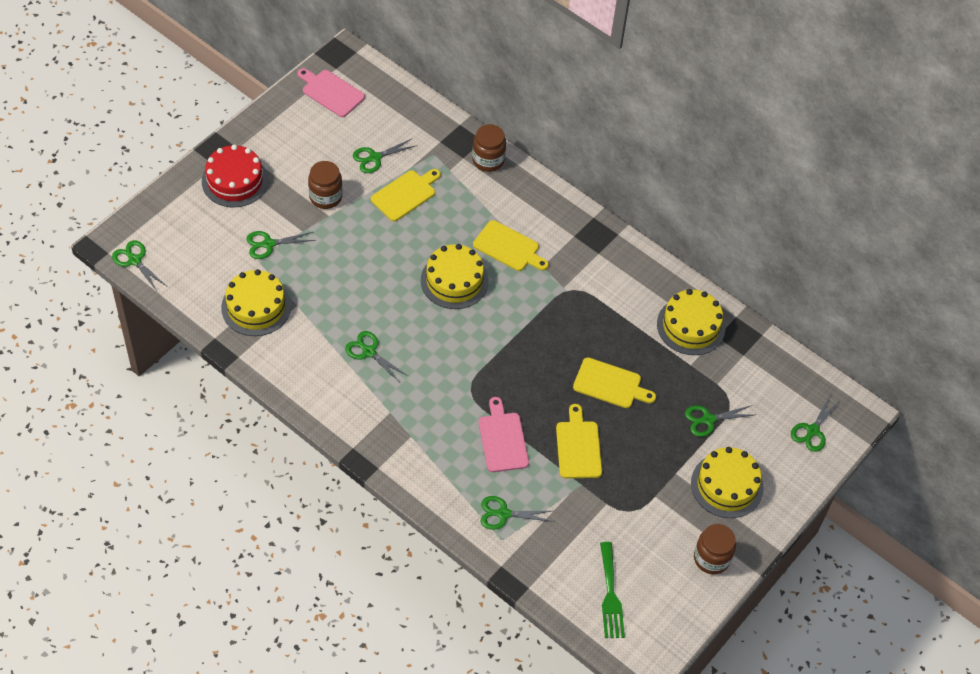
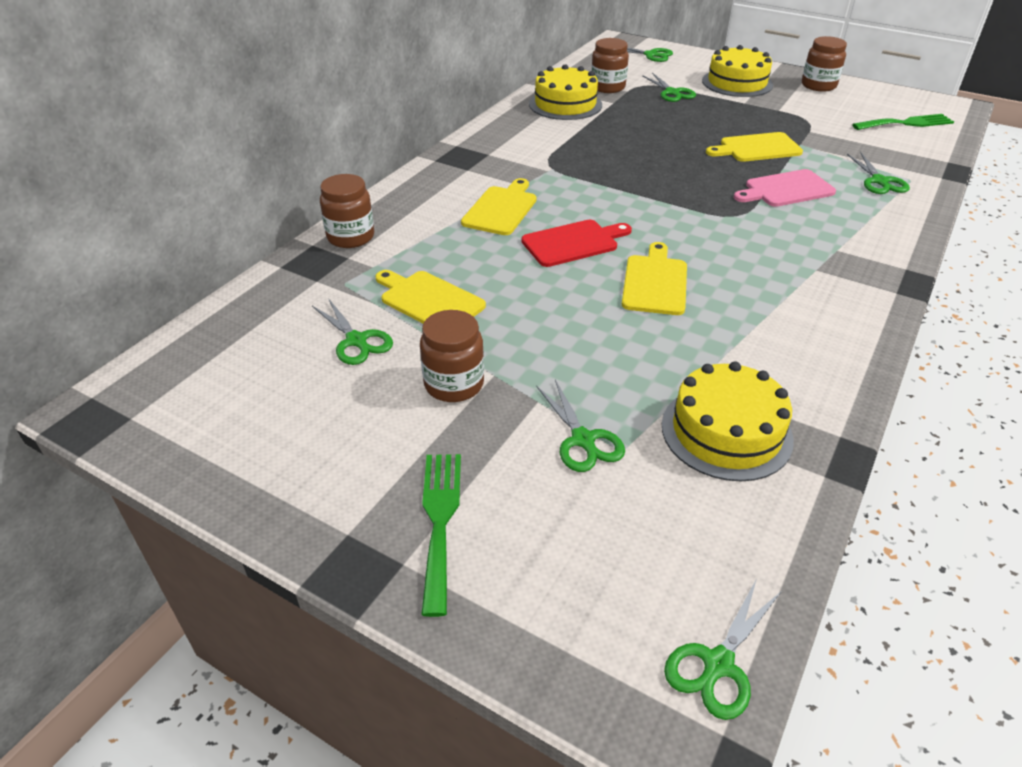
camera: 95 degrees left, 15 degrees down
(235, 181) = (440, 520): red cake -> green fork
(331, 92) = (195, 415): pink cutting board -> none
(368, 351) = (734, 299): green scissors -> none
(454, 280) = (573, 243): yellow cake -> red cutting board
(610, 384) = (665, 137): yellow cutting board -> yellow cutting board (655, 282)
(727, 369) = (607, 87): none -> brown jar

